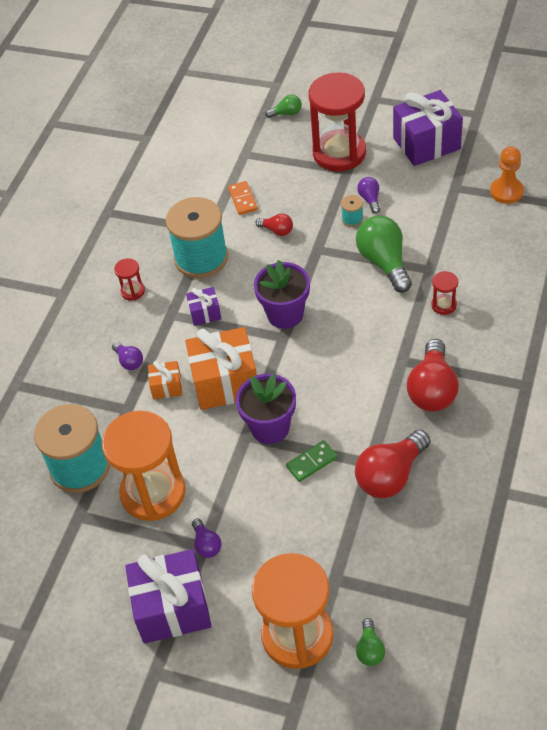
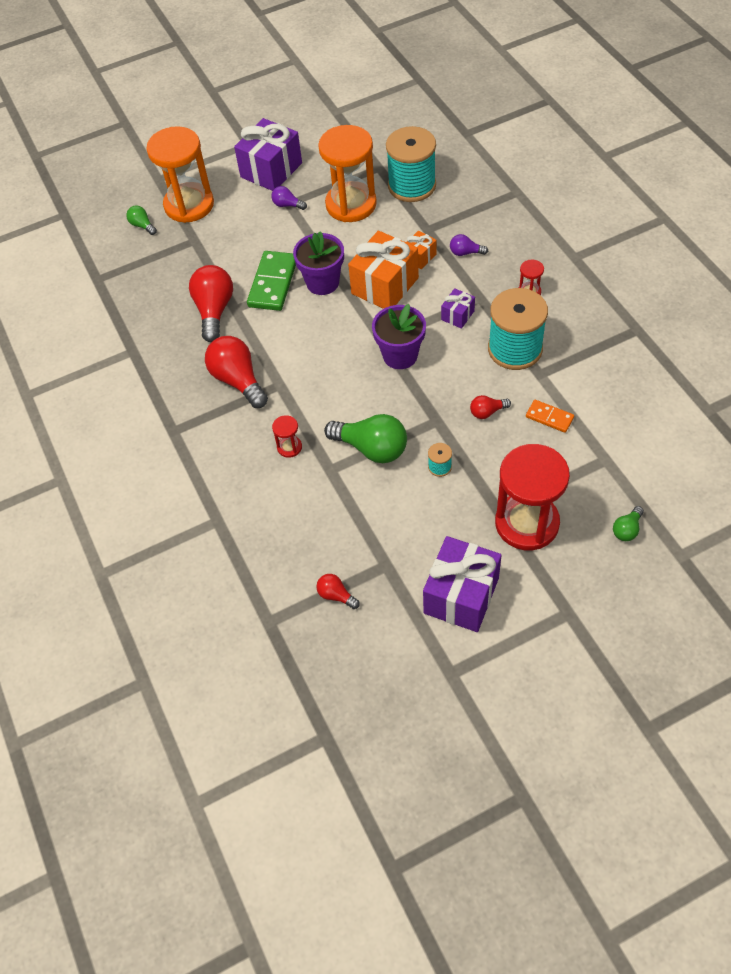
camera: 135 degrees right, 5 degrees up
(312, 462) = (273, 283): green domino -> green domino, size x1.81
(370, 199) = (446, 496): purple light bulb -> none
(506, 191) = (336, 595): orange pawn -> red light bulb

